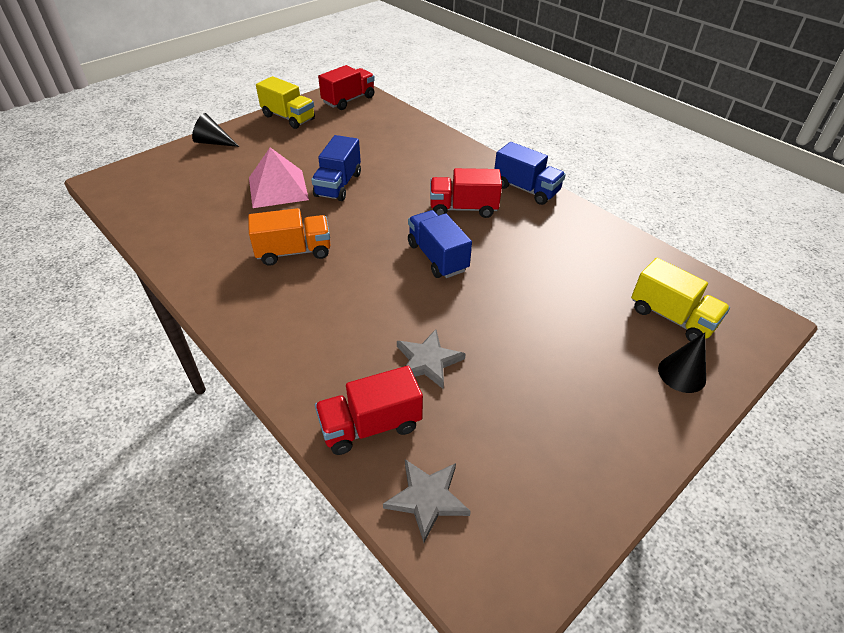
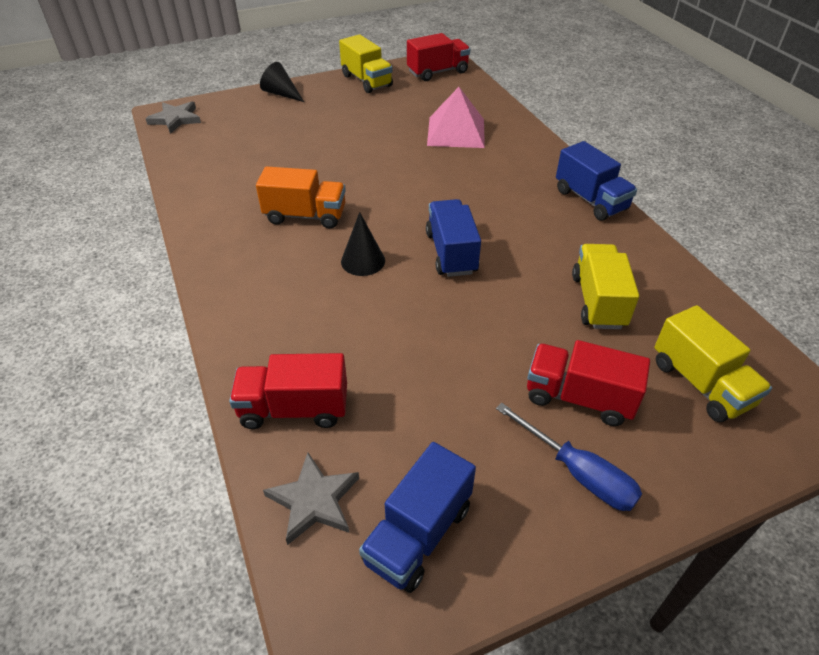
camera: 20 degrees right, 0 degrees up
(278, 188) = (321, 150): pink pyramid -> pink pyramid (456, 132)
(338, 185) = (383, 157): blue truck -> blue truck (418, 534)
(428, 361) = (386, 359): grey star -> grey star (175, 119)
(463, 208) = (506, 207): red truck -> red truck (579, 397)
(570, 271) = (598, 301): none -> yellow truck
(619, 411) = (578, 473): none -> blue screwdriver
(681, 374) = (680, 452): black cone -> black cone (363, 261)

